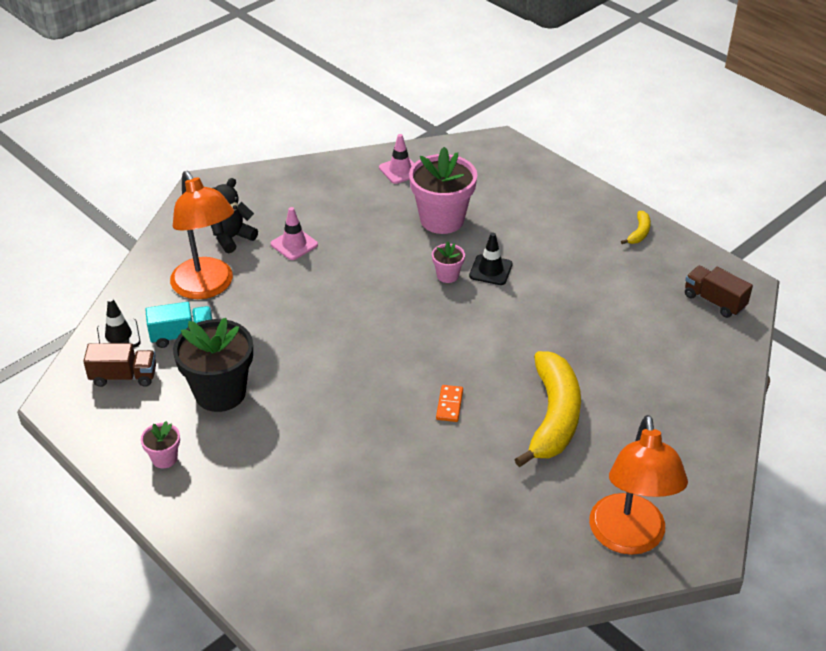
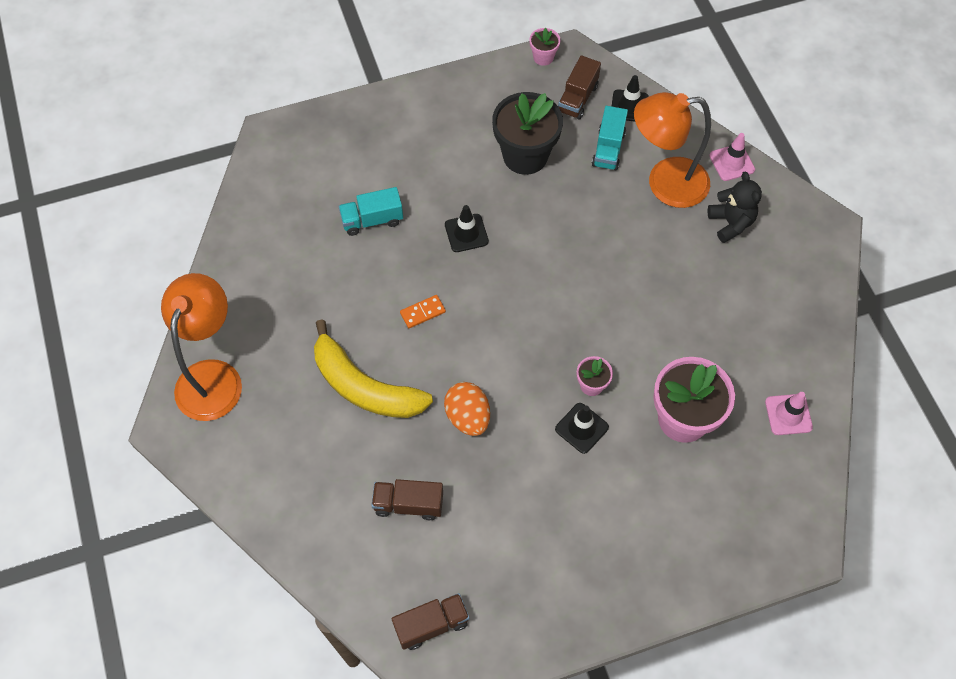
camera: 115 degrees right, 20 degrees up
(164, 458) = (473, 102): pink flower pot -> pink flower pot (543, 57)
(294, 244) = (698, 270): pink traffic cone -> pink traffic cone (732, 162)
(340, 405) = (466, 233): none -> black traffic cone
(366, 485) = (372, 220): none -> turquoise truck
(449, 405) = (423, 312): orange domino -> orange domino turned 60 degrees counterclockwise
(531, 339) = (468, 417): none -> orange egg
(628, 538) = (213, 376): orange lamp -> orange lamp turned 75 degrees clockwise
(635, 348) = (408, 504): none -> brown truck
(639, 233) = (574, 612): yellow banana -> none

